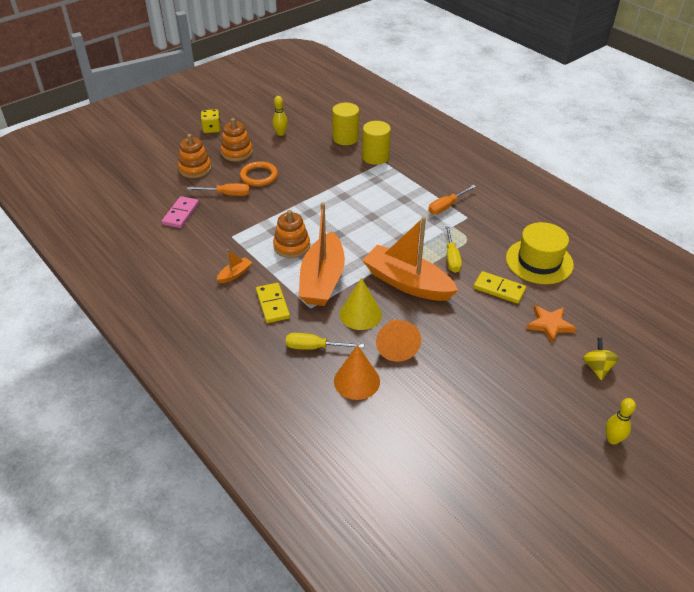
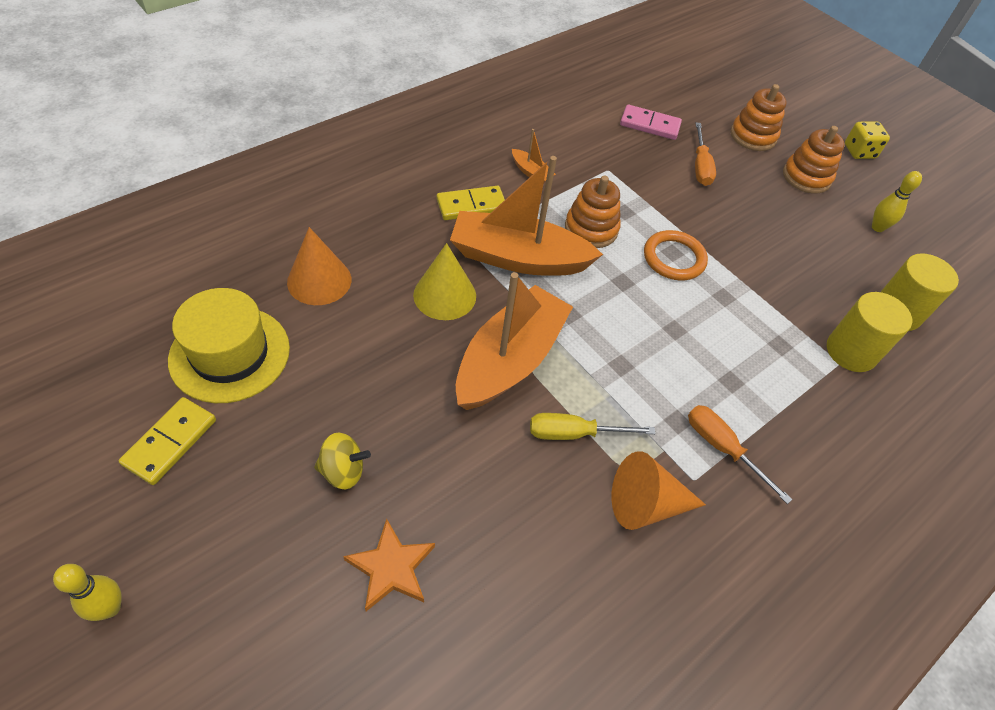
camera: 85 degrees right, 10 degrees up
(259, 176) = (752, 199): orange ring -> orange ring (674, 258)
(315, 347) = (387, 243): yellow screwdriver -> none
(396, 345) = (376, 330): orange cone -> orange cone (646, 504)
(499, 289) = (490, 497): yellow domino -> yellow domino (170, 442)
(539, 261) = (569, 591): yellow hat -> yellow hat (230, 354)
(597, 367) = (271, 629): yellow spinning top -> yellow spinning top (343, 471)

